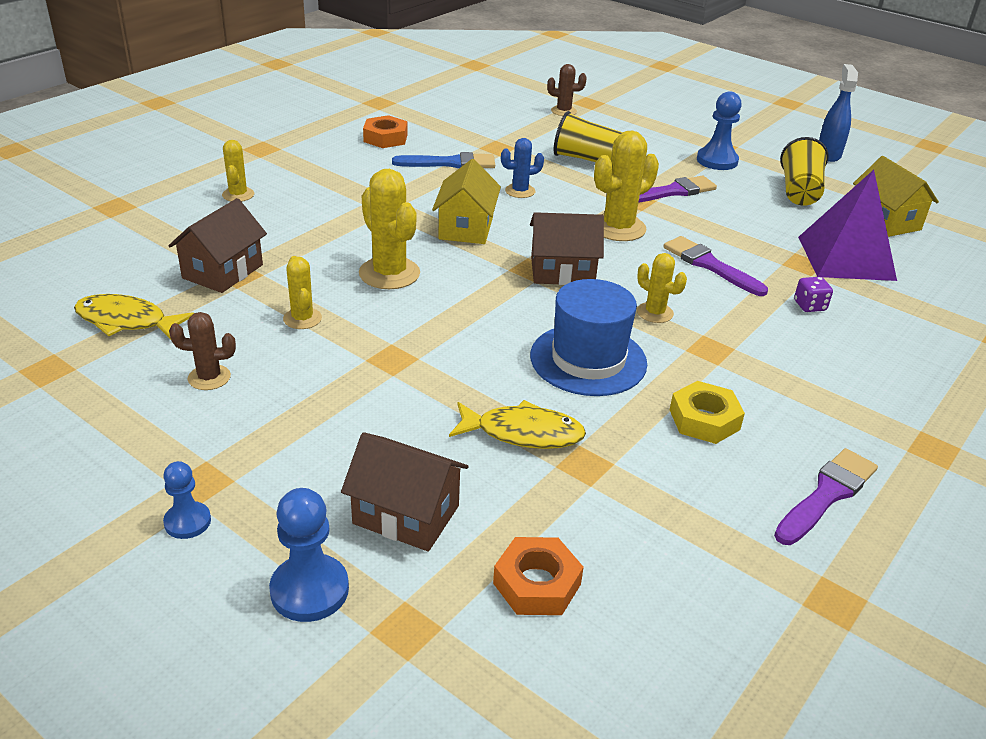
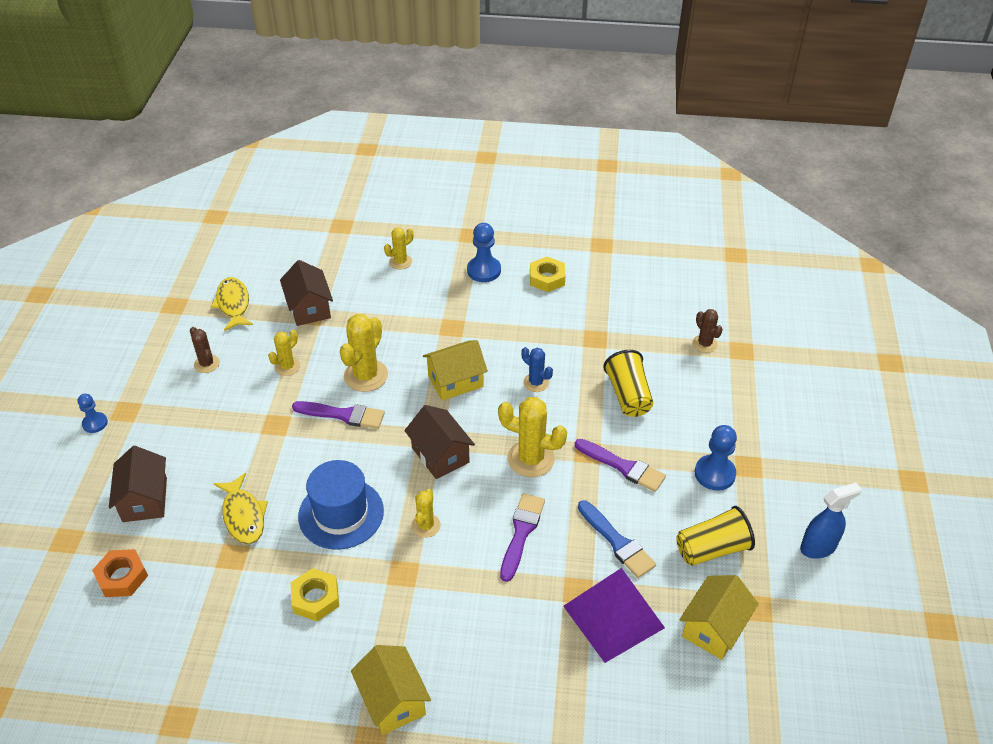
camera: 60 degrees right, 10 degrees up
(223, 271) = (309, 308): brown house -> brown house turned 75 degrees clockwise
(309, 590) = (73, 492): blue pawn -> blue pawn (484, 270)
(385, 138) = (547, 278): orange nut -> yellow nut
(450, 163) = (542, 328): blue brush -> blue brush (617, 542)
(809, 306) = (511, 614): purple dice -> none
(827, 494) = (277, 689): purple brush -> purple brush (343, 415)
(884, 414) = (393, 700): none -> yellow house

